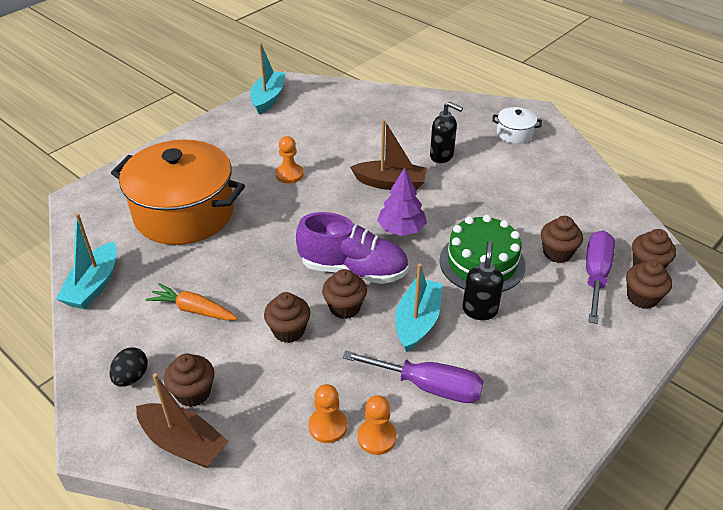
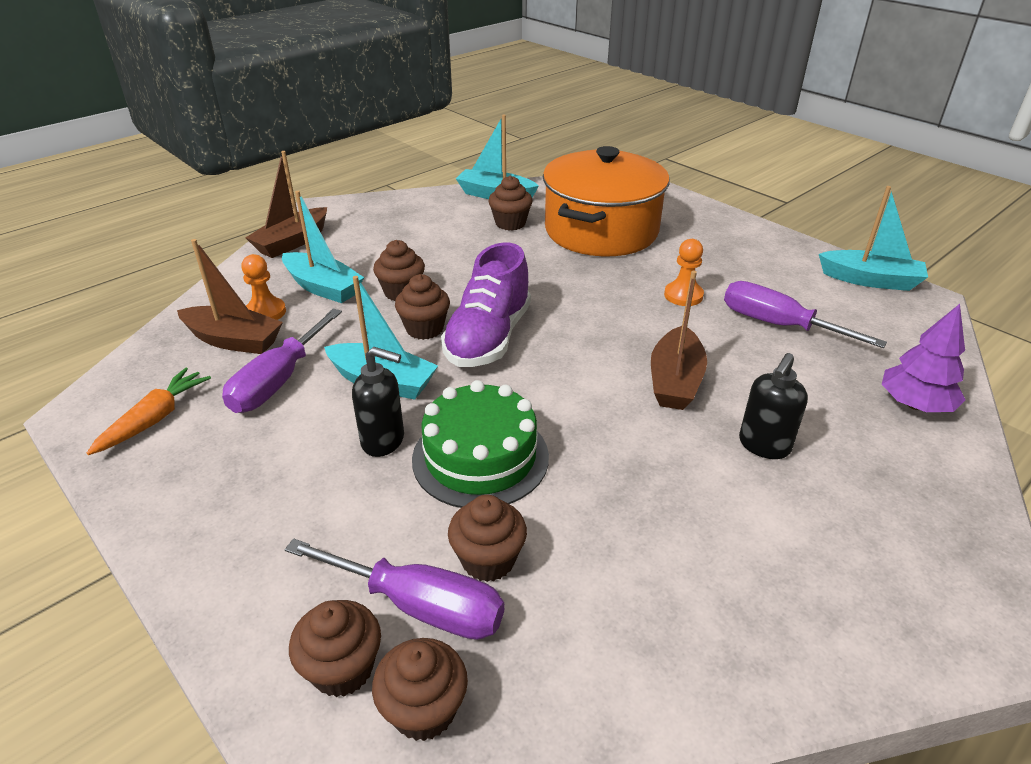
camera: 95 degrees right, 5 degrees down
(131, 377) = (376, 217): black egg -> none
(193, 309) = (450, 241): orange carrot -> orange carrot (155, 419)
(193, 393) = (344, 244): brown cupcake -> brown cupcake (510, 223)
(281, 391) = (323, 287): none -> turquoise boat
(324, 139) = (778, 325): none -> purple screwdriver
(376, 437) = (234, 340): orange pawn -> brown boat
(401, 229) = (565, 383): purple tree -> purple tree (914, 405)
(514, 134) = (880, 569): white pot -> none

